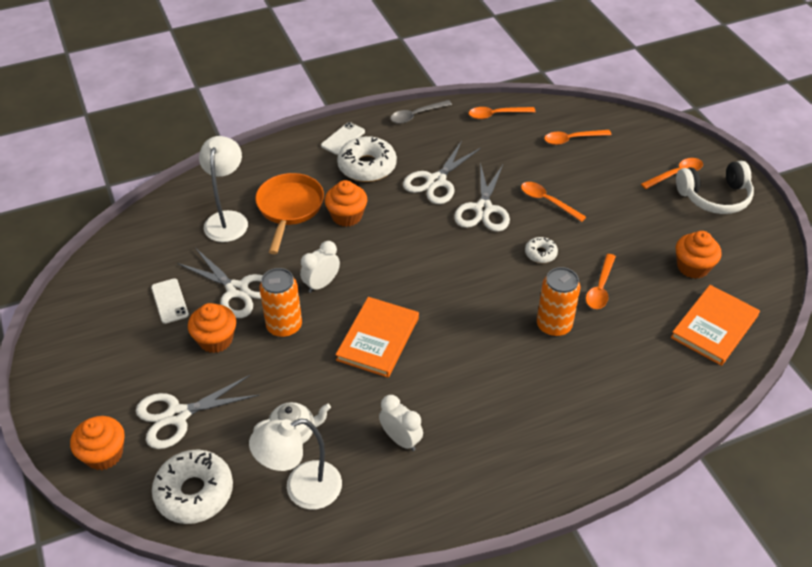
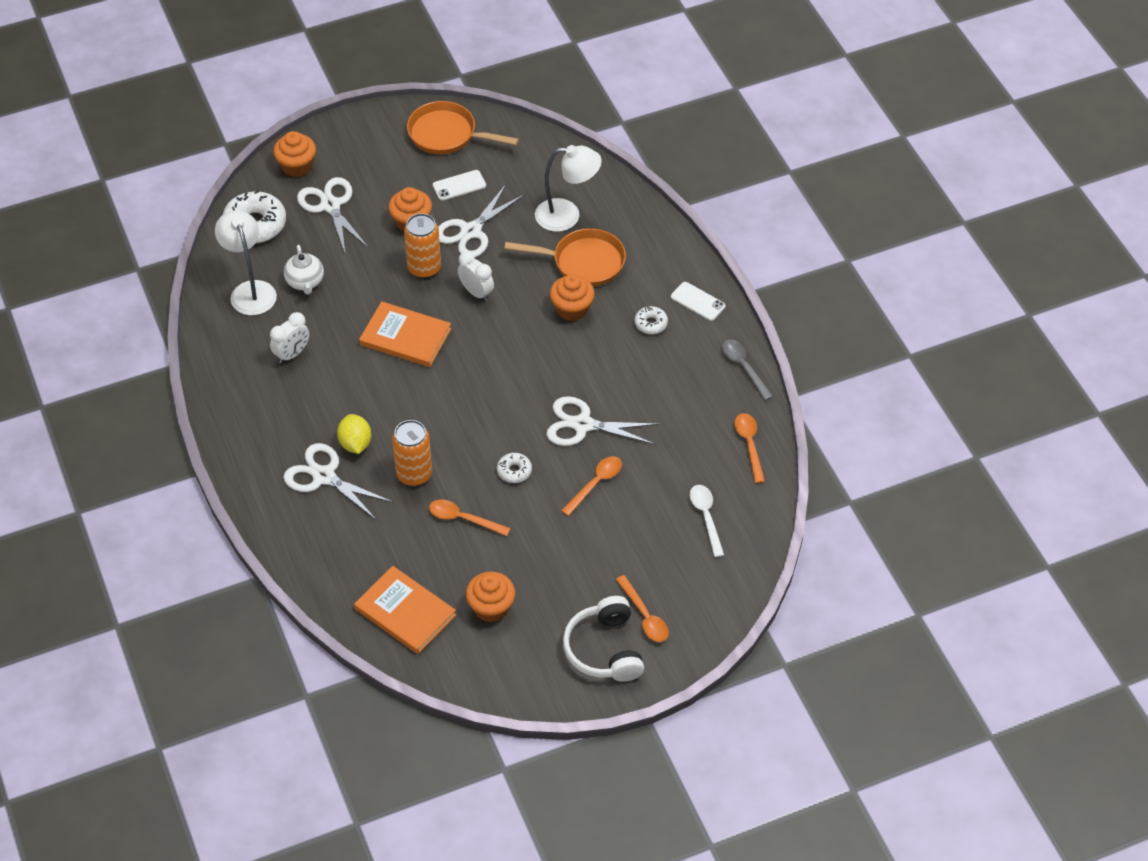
camera: 90 degrees right, 5 degrees up
(90, 313) = (447, 134): none -> orange pan
(367, 166) = (651, 324): white donut -> white donut, size x0.51
(436, 181) = (627, 384): white scissors -> white scissors (324, 476)
(521, 375) = (355, 443): none -> yellow lemon
(572, 139) = (706, 517): orange spoon -> white spoon

